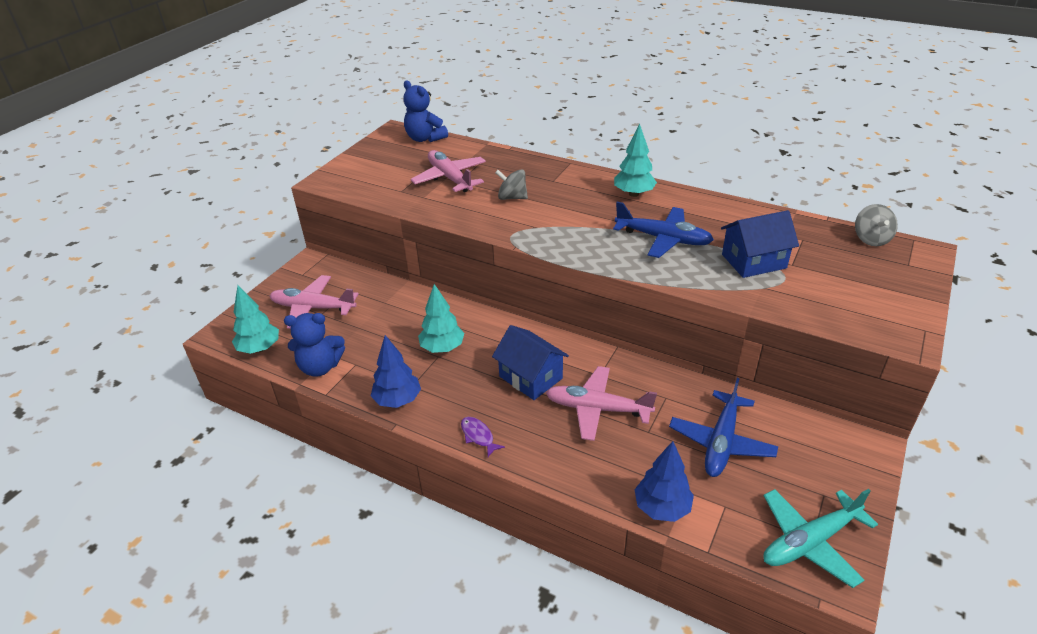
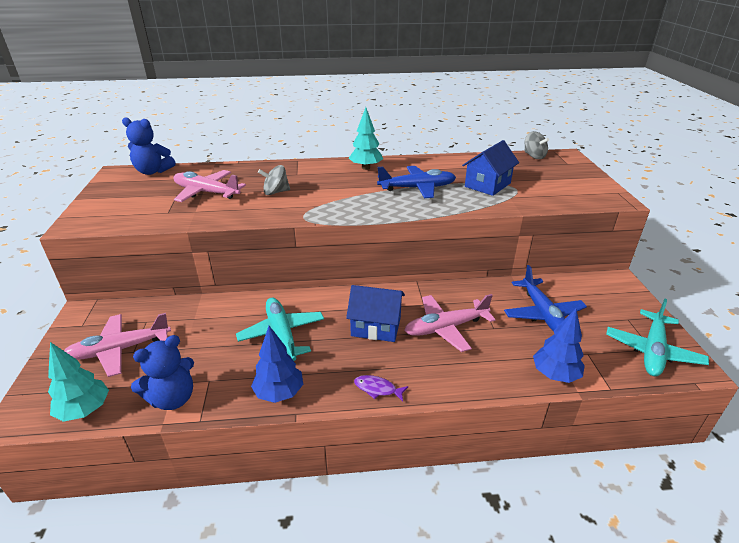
camera: 35 degrees left, 5 degrees down
(442, 348) = (282, 334): turquoise tree -> turquoise plane

